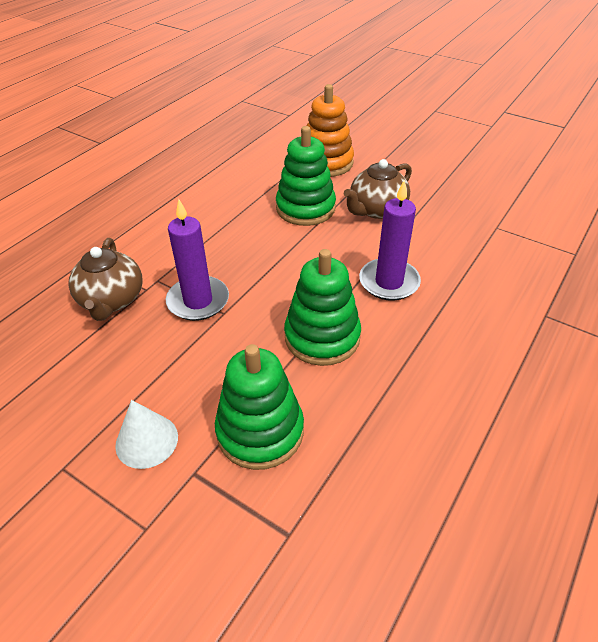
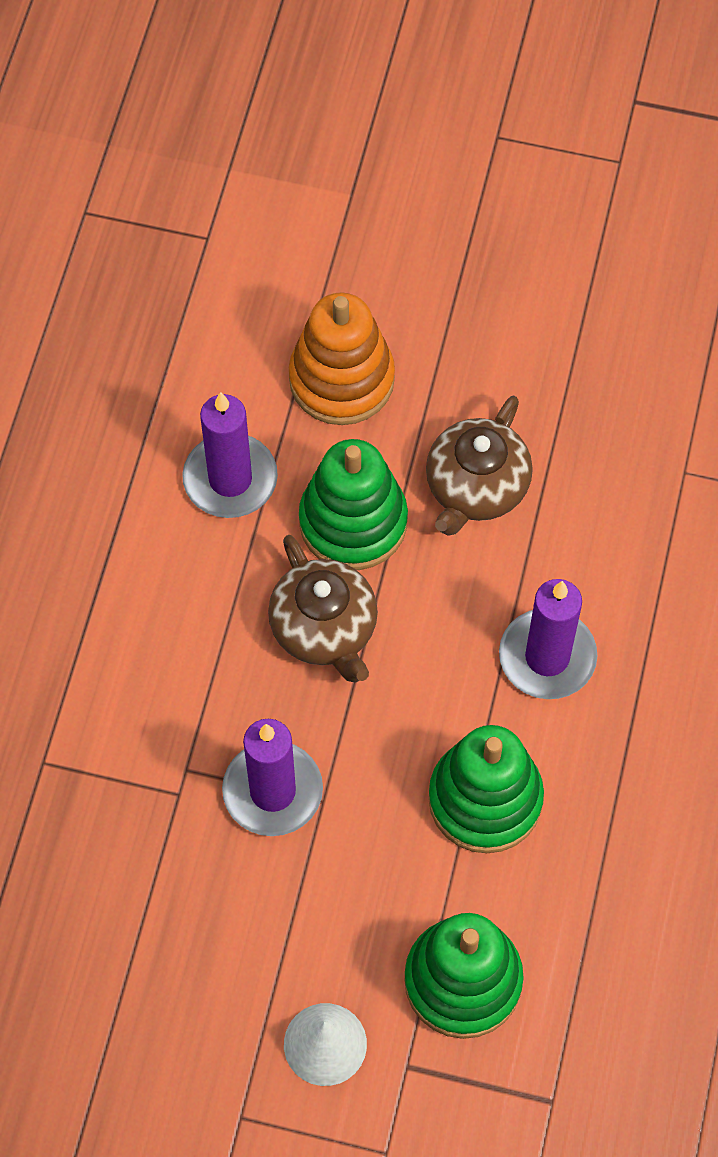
camera: 20 degrees left, 20 degrees up
(111, 300) = (138, 833): brown teapot -> brown teapot (325, 629)
(253, 182) = (230, 479): none -> purple candle

